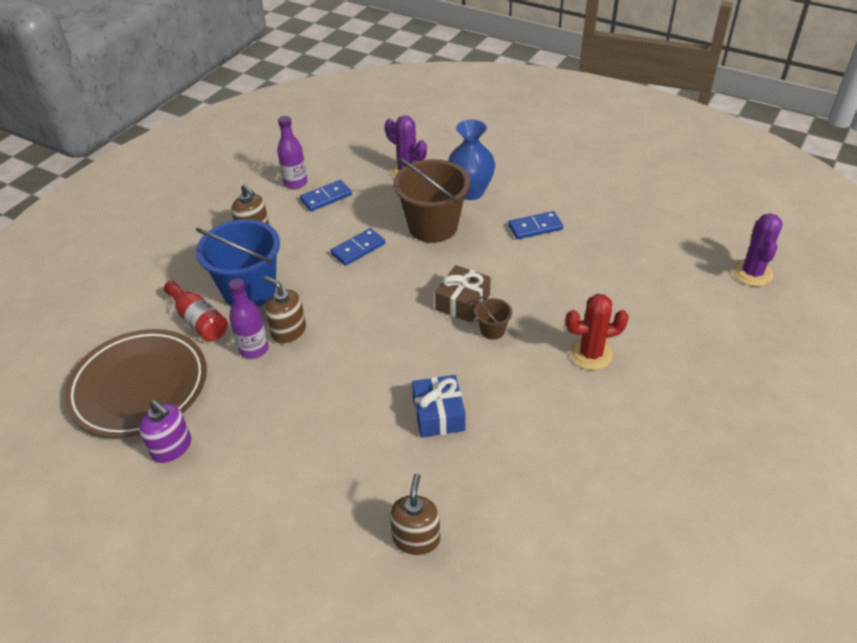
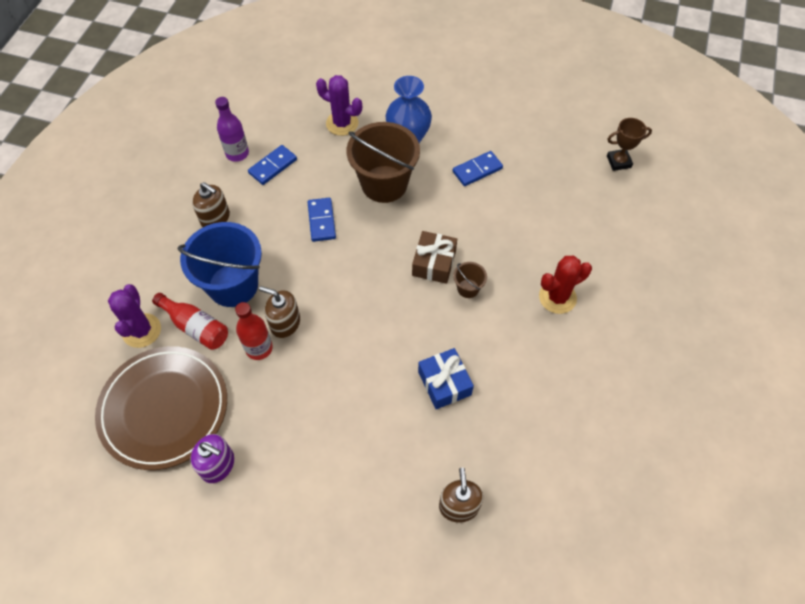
camera: 15 degrees left, 15 degrees up
(254, 349) = (259, 348): purple bottle -> red bottle
(358, 249) = (322, 221): blue domino -> blue domino turned 45 degrees counterclockwise
(695, 240) = (618, 162): none -> brown trophy
(752, 273) = (673, 189): purple cactus -> purple cactus (141, 330)

